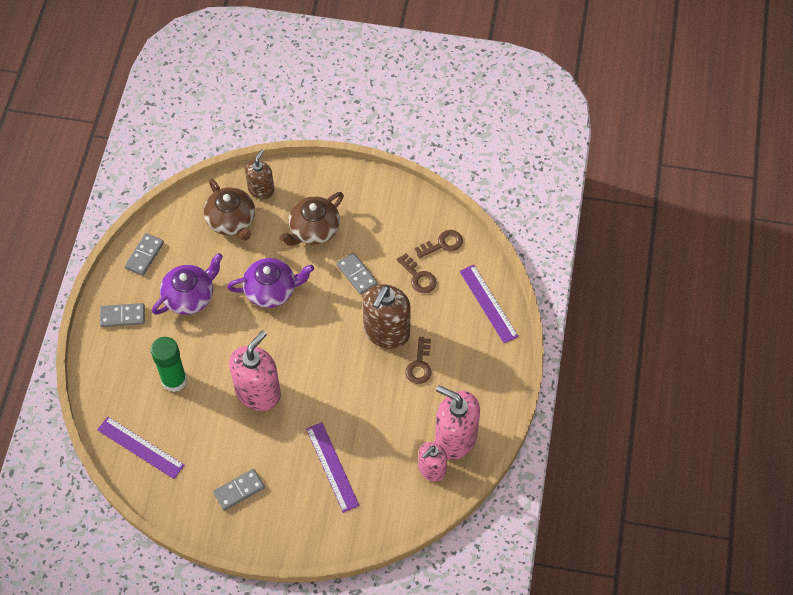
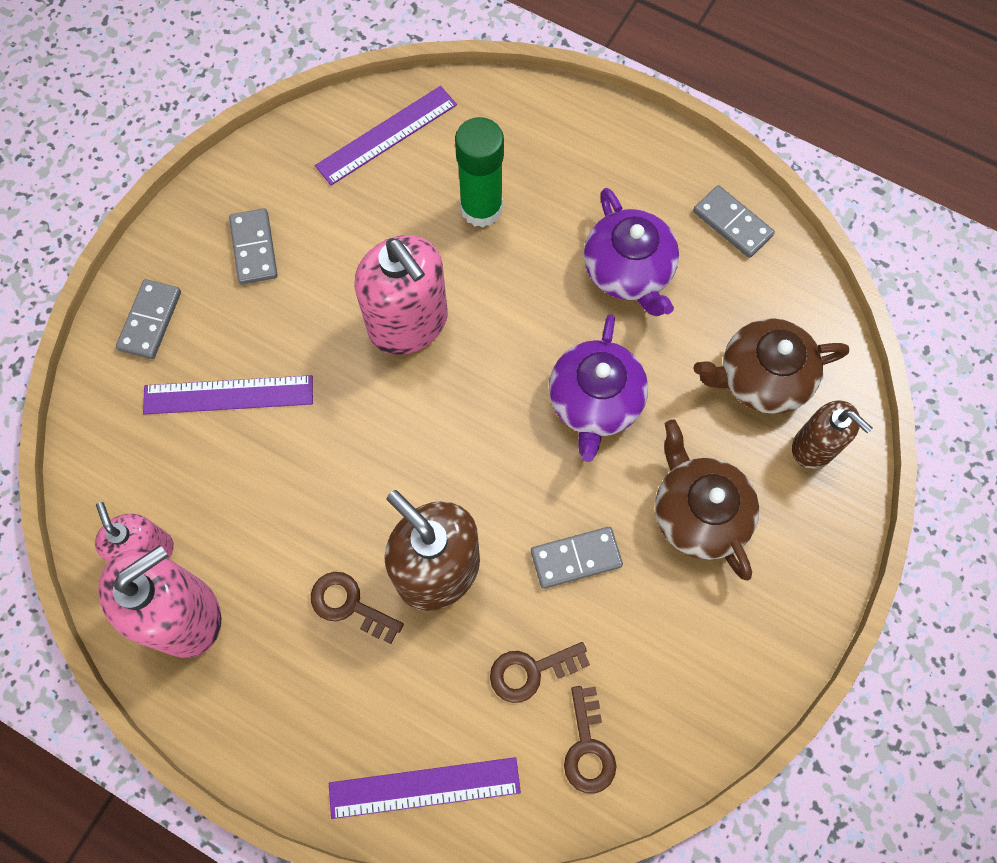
camera: 110 degrees right, 10 degrees up
(122, 316) = (626, 165): grey domino -> grey domino (150, 321)

